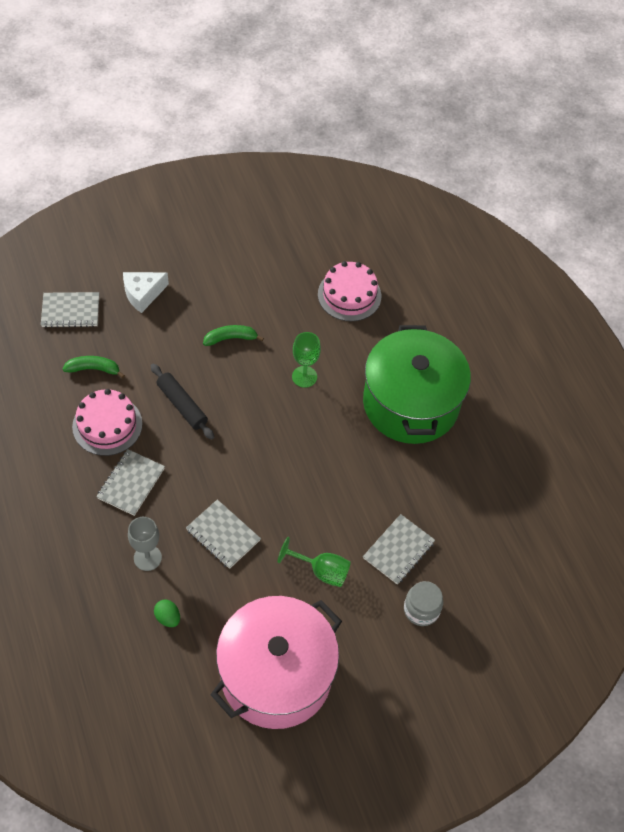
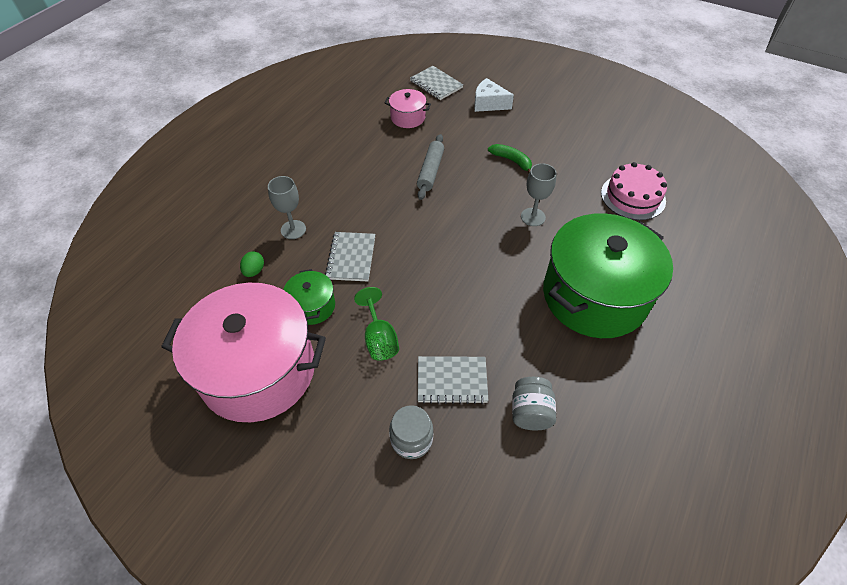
camera: 55 degrees right, 5 degrees down
(93, 369) = (408, 117): green banana -> pink pot
(107, 425) = (374, 148): pink cake -> none
(131, 483) = (343, 185): grey notebook -> none
(182, 405) = (430, 171): black rolling pin -> grey rolling pin
(247, 597) = (312, 306): none -> green pot
(304, 376) = (533, 217): green goblet -> grey goblet
(462, 522) = (530, 412): none -> grey jar

